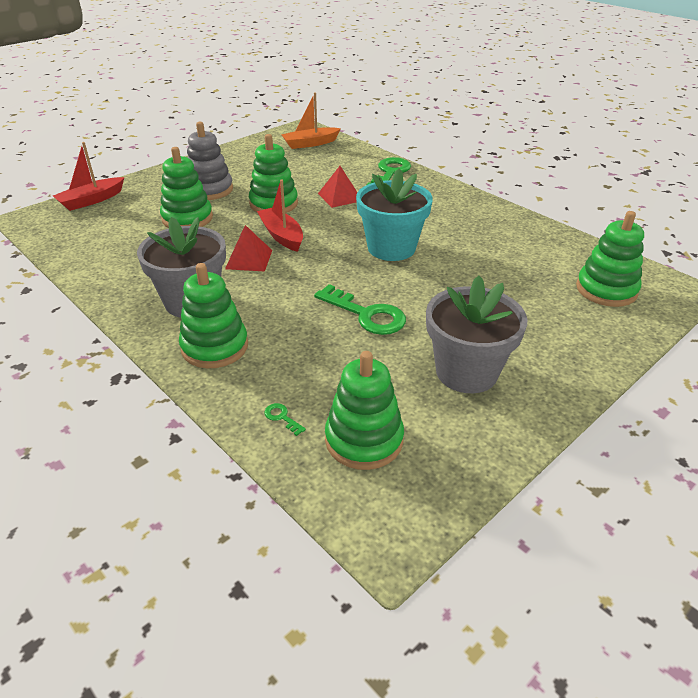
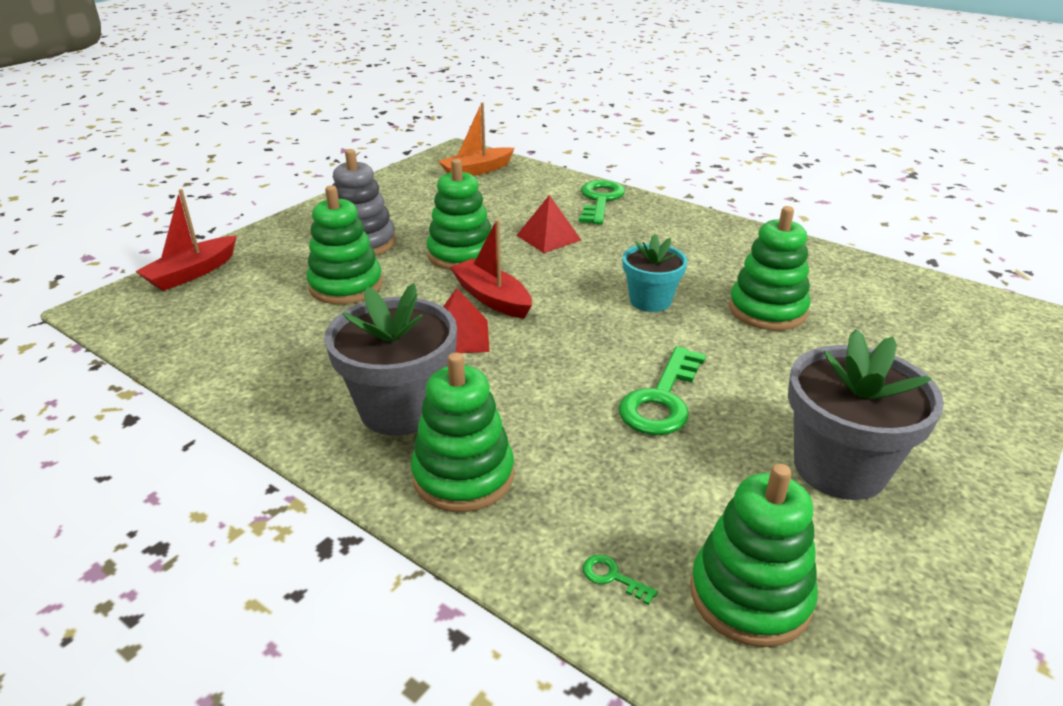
camera: 10 degrees left, 5 degrees down
(366, 314) = (662, 399): green key -> green key turned 90 degrees clockwise
(391, 248) = (650, 301): turquoise flower pot -> turquoise flower pot, size x0.62
(606, 290) = (954, 329): green stacking toy -> green stacking toy (767, 310)

